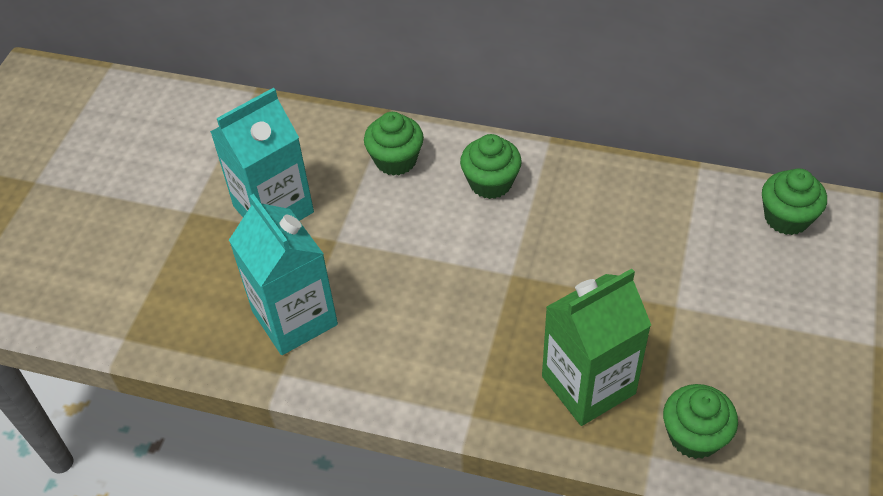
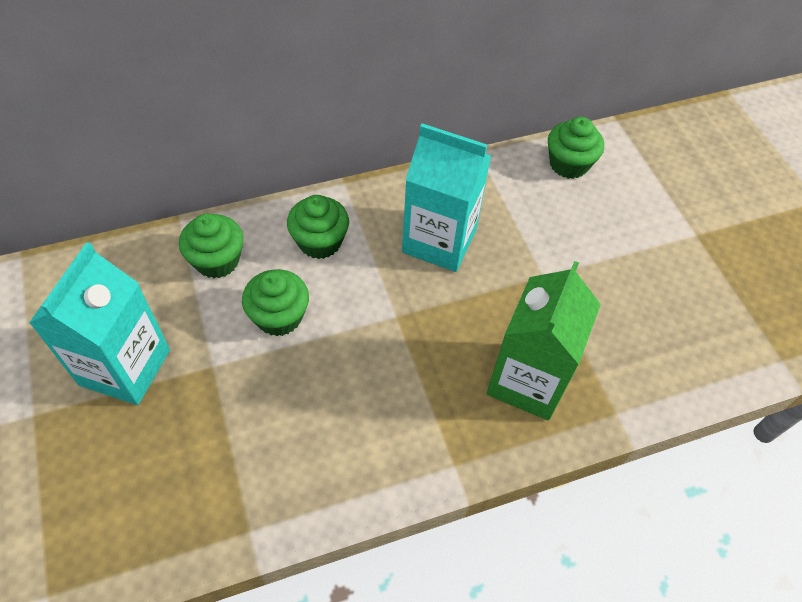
camera: 40 degrees left, 5 degrees up
(294, 318) = (224, 466): turquoise carton -> turquoise carton (439, 241)
(694, 436) = (635, 377): green cupcake -> green cupcake (279, 316)

